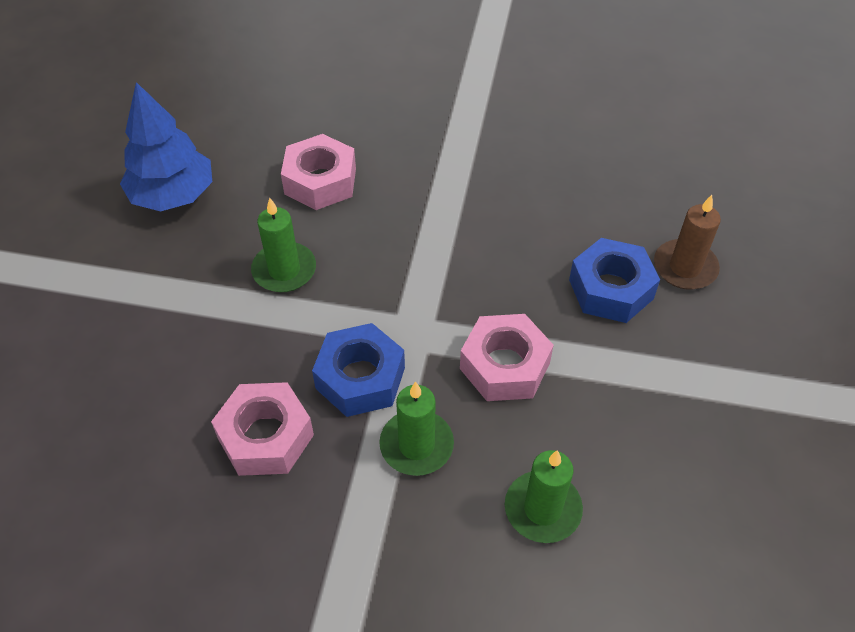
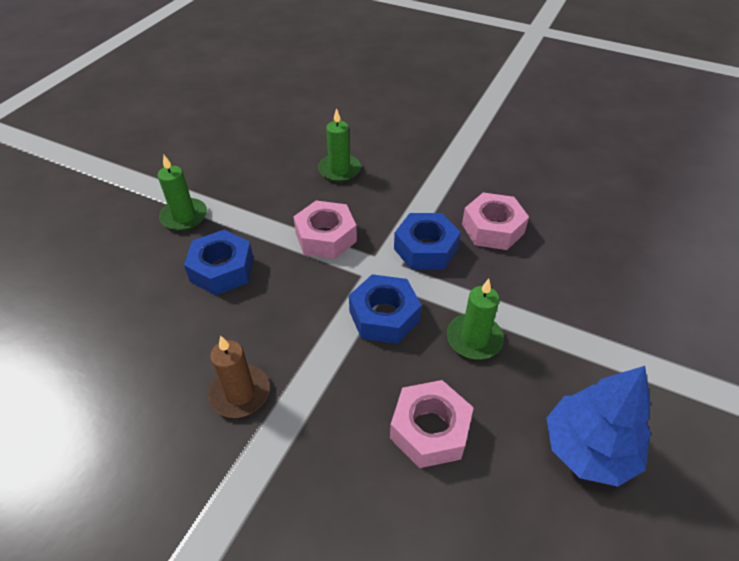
camera: 165 degrees left, 5 degrees down
(391, 274) = (384, 316): none -> blue nut
(416, 445) = (399, 208): green candle -> green candle (184, 216)
(685, 267) = (156, 273): brown candle -> brown candle (240, 393)

